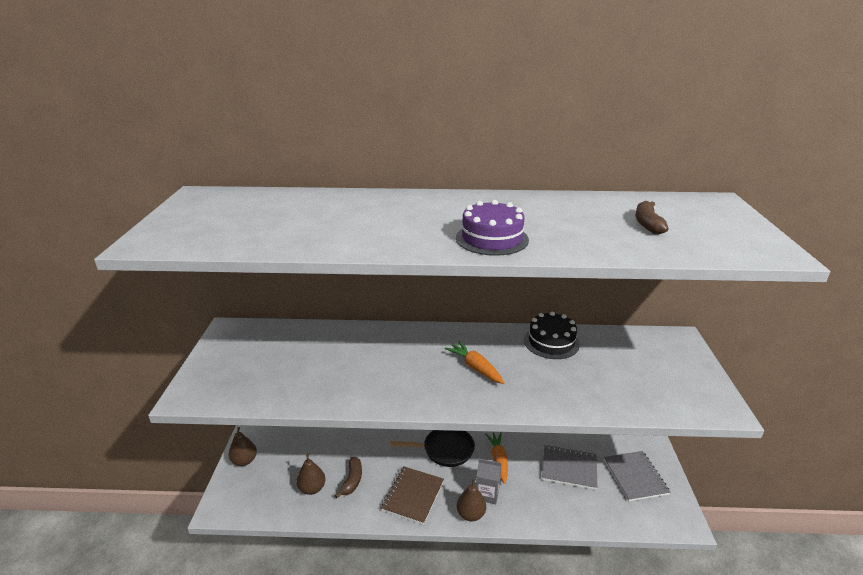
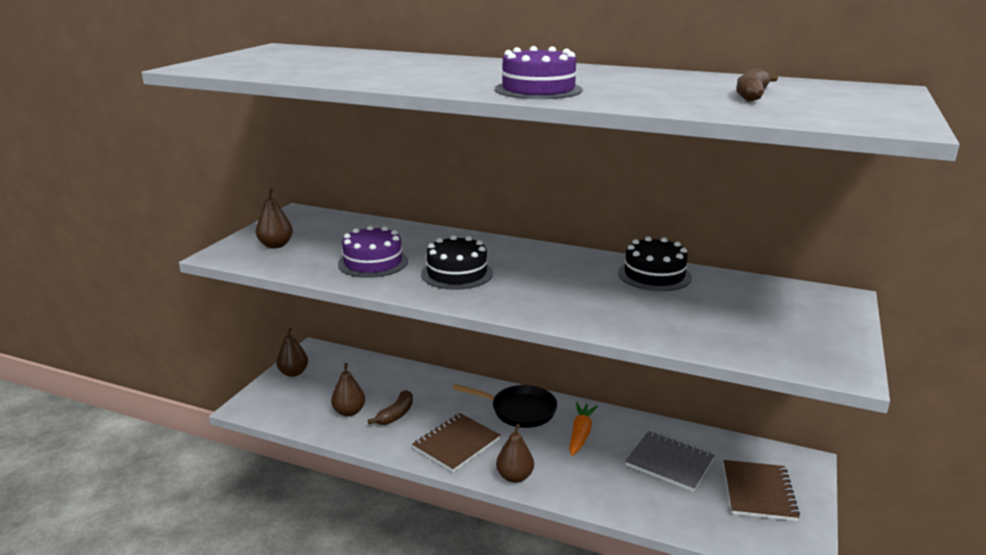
camera: 20 degrees right, 5 degrees down
(232, 374) = (276, 245): none -> brown pear
(331, 376) = (373, 262): none -> purple cake
(407, 373) = (457, 273): none -> black cake
(475, 368) = (539, 281): orange carrot -> none
(487, 493) = (546, 462): grey carton -> none
(635, 477) = (758, 492): grey notebook -> brown notebook

